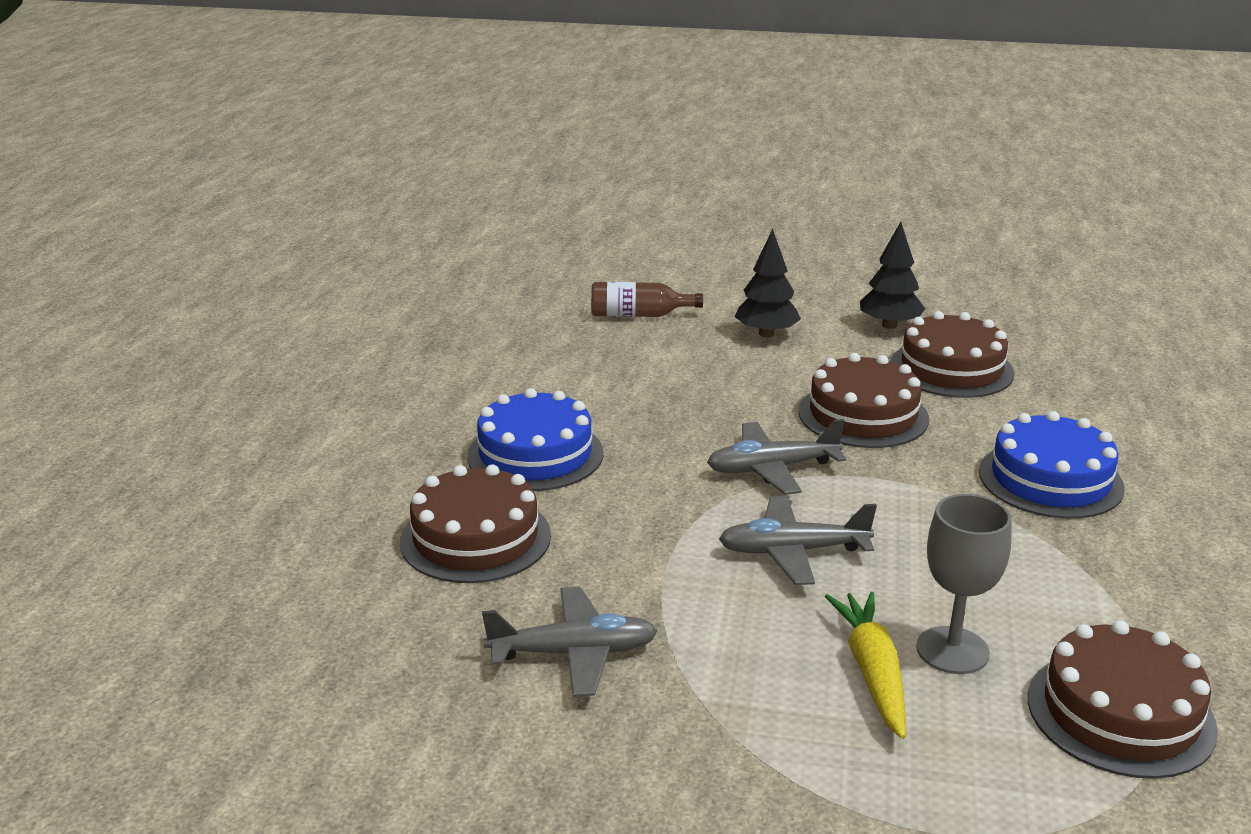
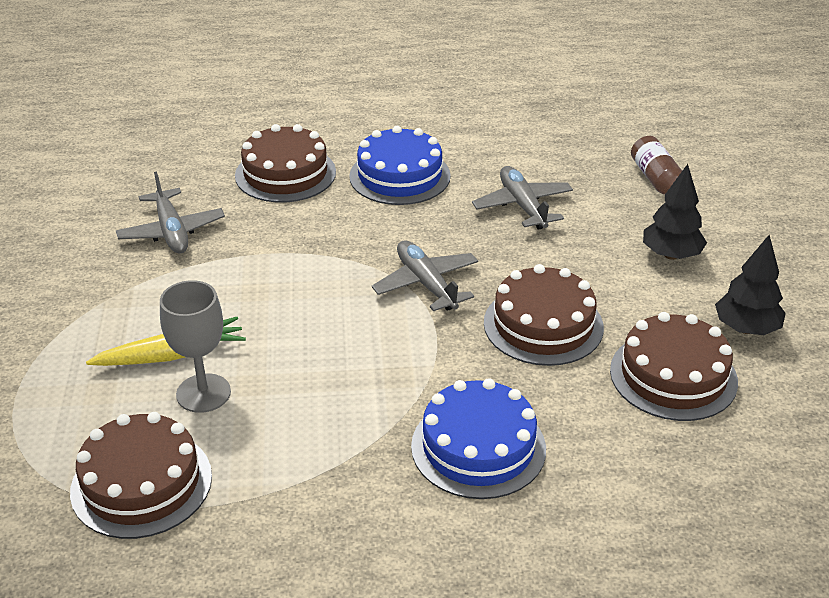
camera: 75 degrees right, 10 degrees up
(793, 551) = (310, 306): grey plane -> grey plane (523, 206)

